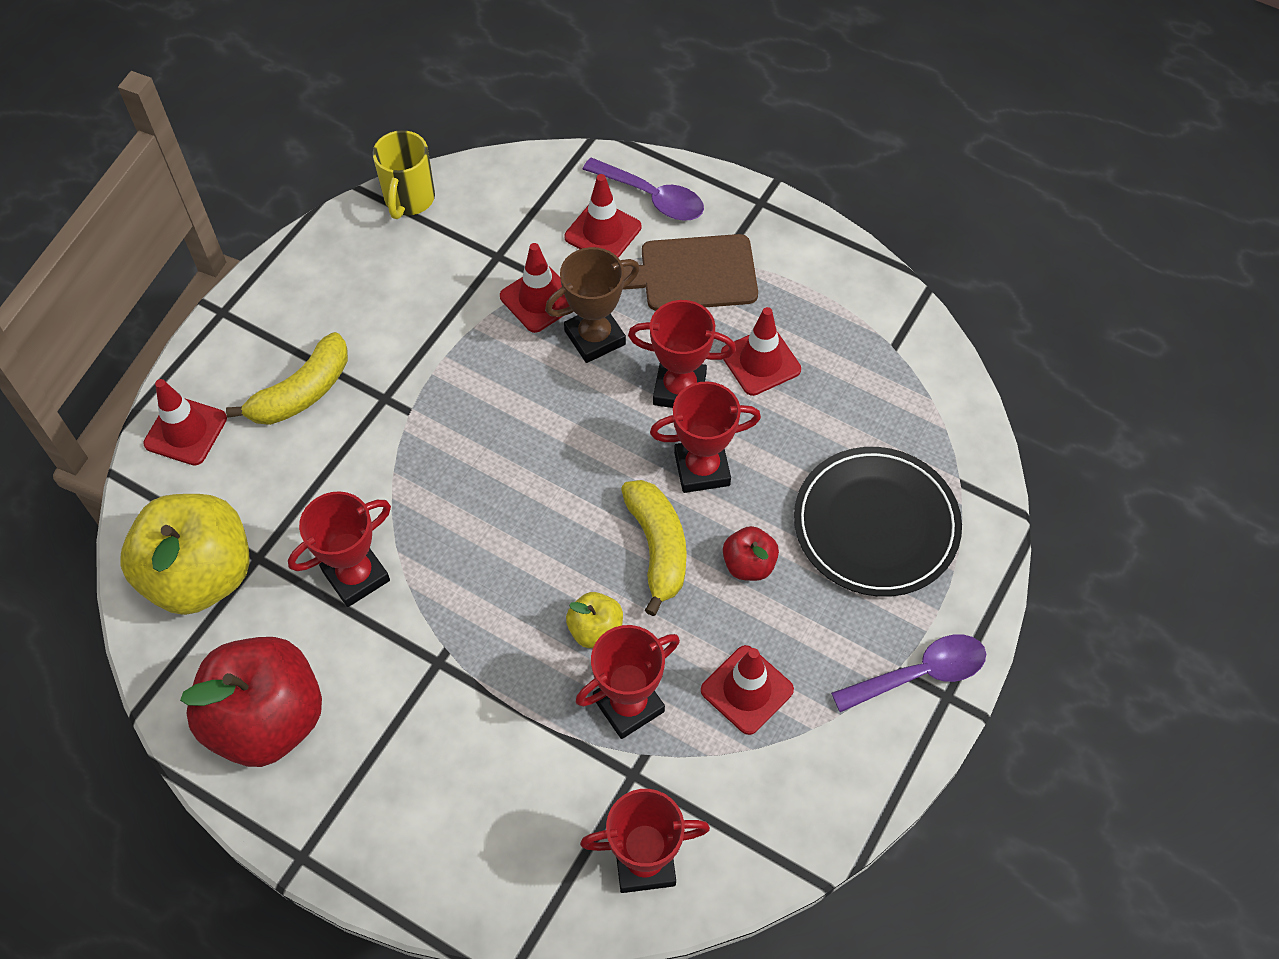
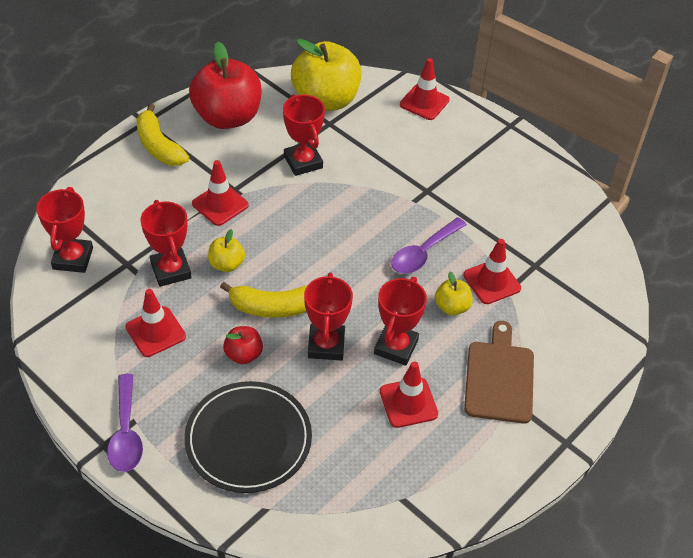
camera: 100 degrees right, 10 degrees down
(302, 393) = (440, 153): yellow banana -> yellow banana (159, 146)
(409, 199) = (593, 225): yellow mug -> none
(595, 337) = (452, 307): brown trophy -> yellow apple
(603, 232) = (548, 330): red traffic cone -> red traffic cone (220, 204)
(652, 197) = (579, 368): purple spoon -> purple spoon (423, 253)

